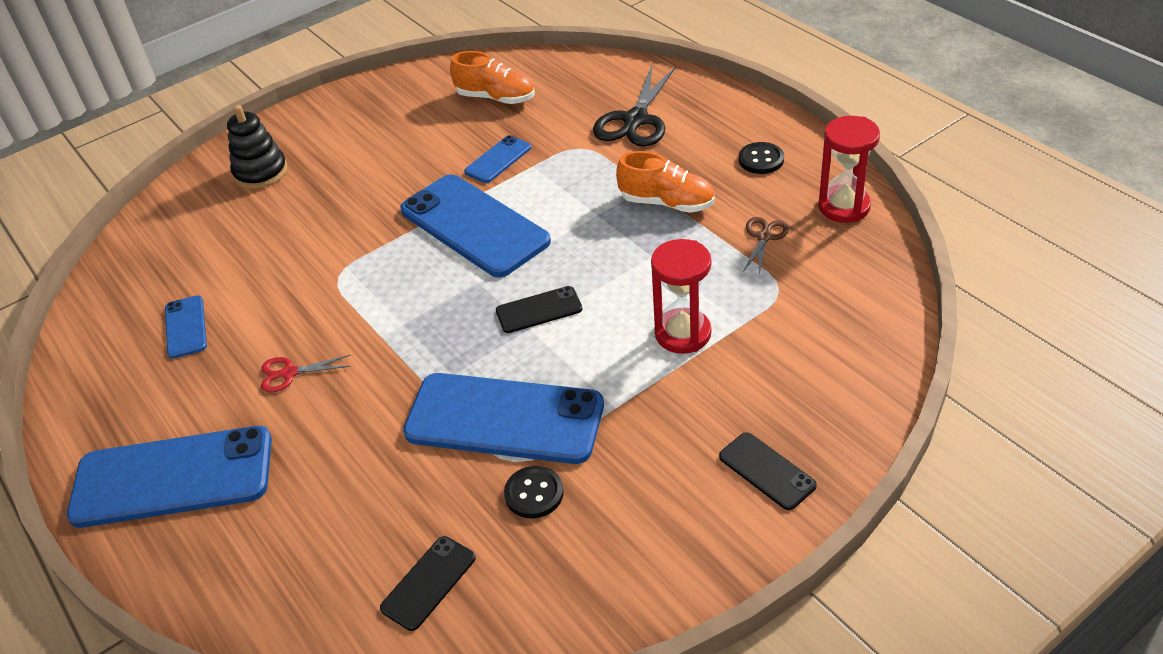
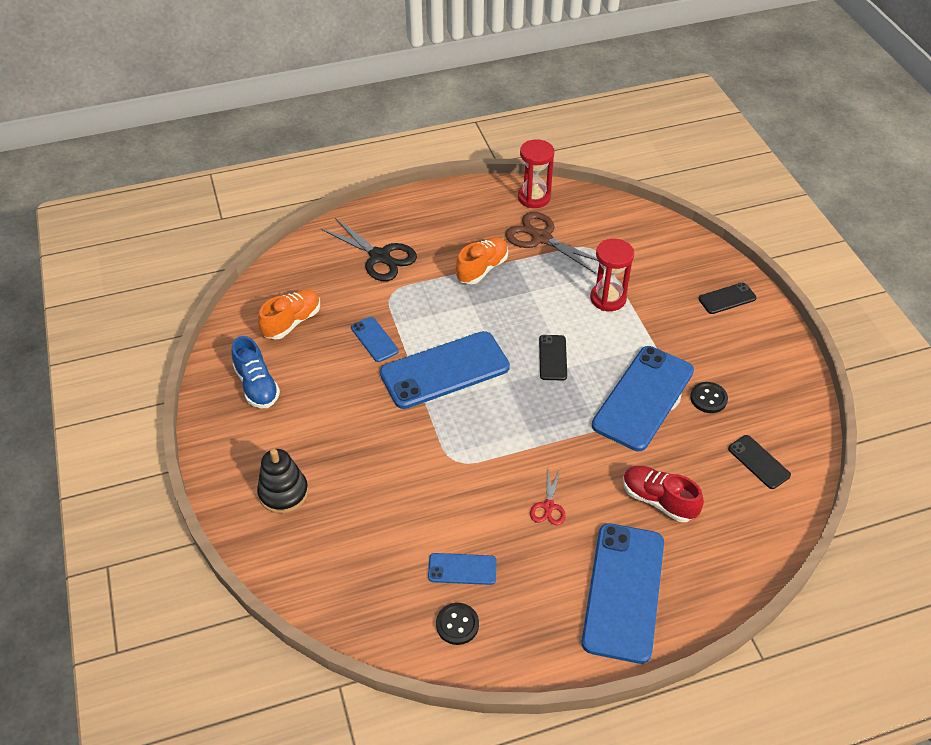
camera: 75 degrees left, 5 degrees up
(325, 478) = (658, 500): none -> red shoe
(395, 108) = (257, 386): none -> blue shoe
(761, 160) = (466, 214): black button -> black button (457, 624)
(764, 237) = (541, 238): brown scissors -> brown scissors, size x1.90

